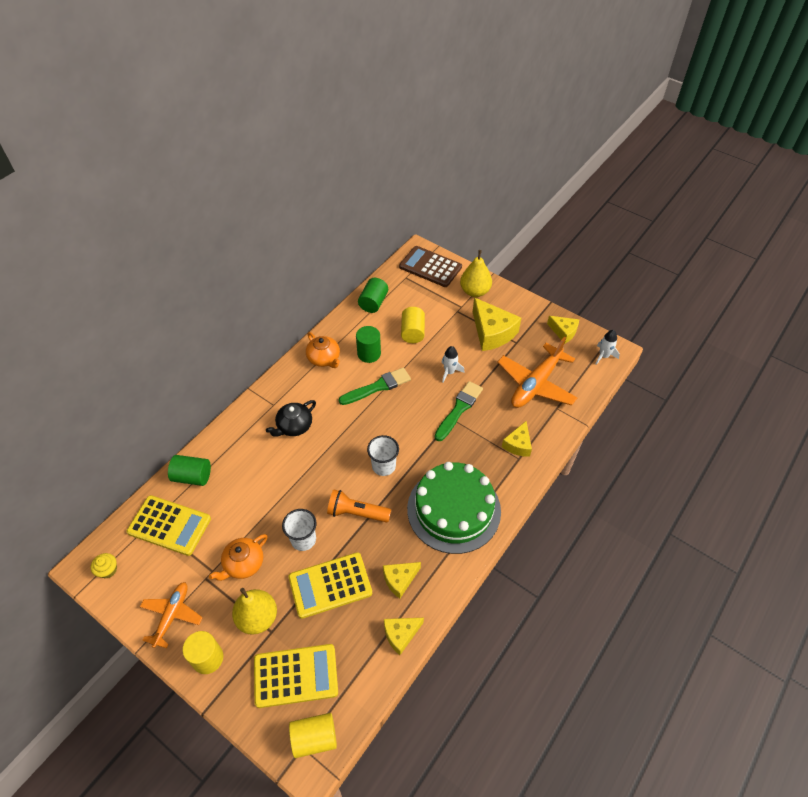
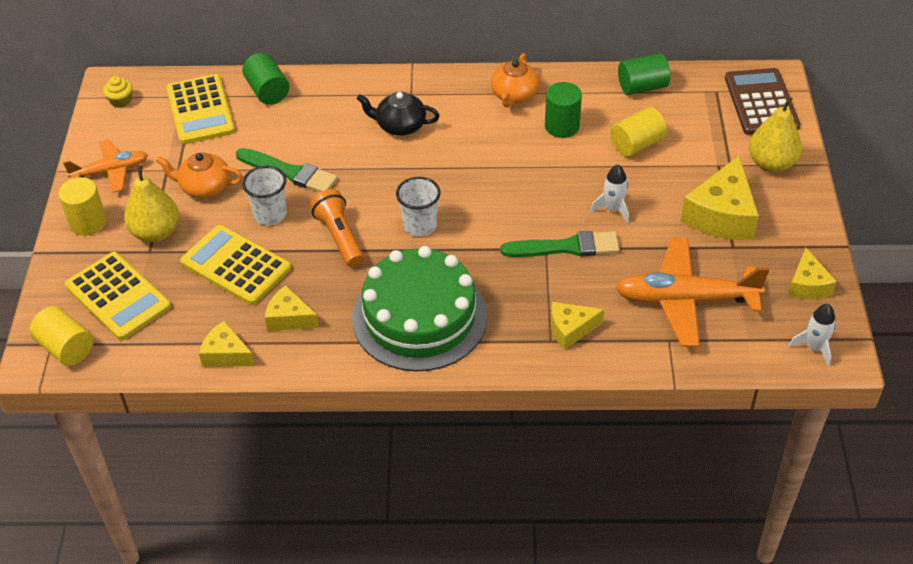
camera: 55 degrees right, 5 degrees down
(378, 387) = (523, 160): green brush -> green brush (290, 172)

